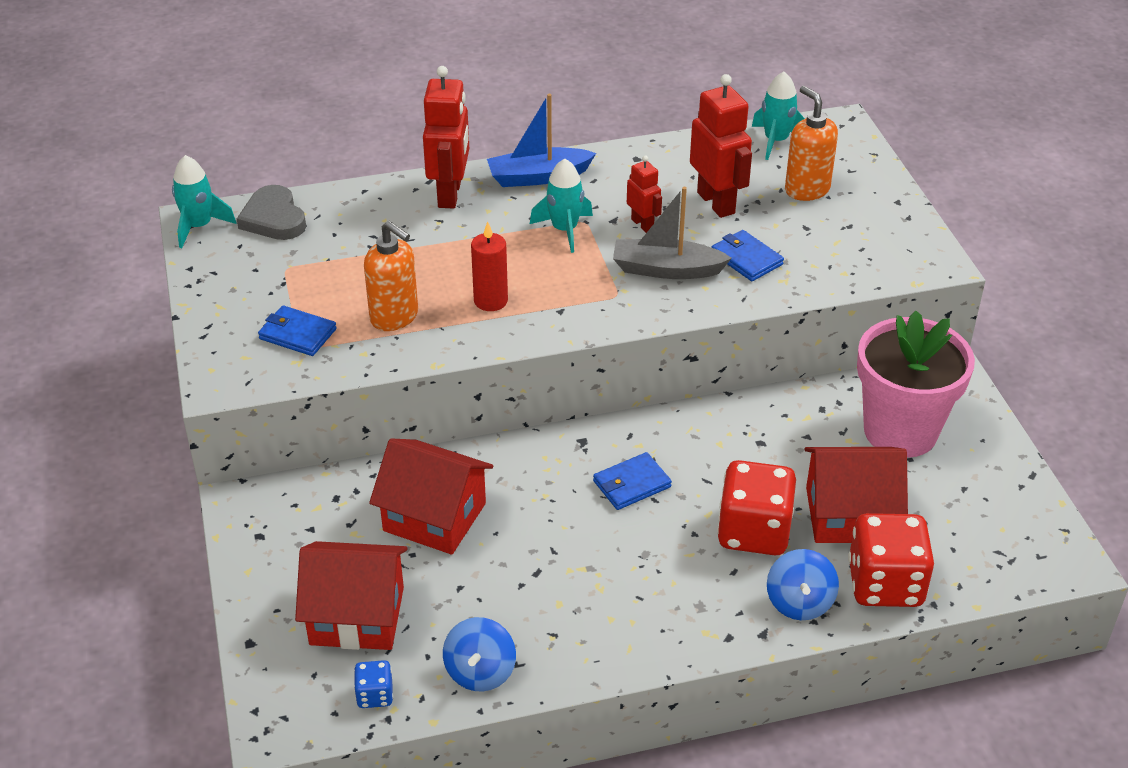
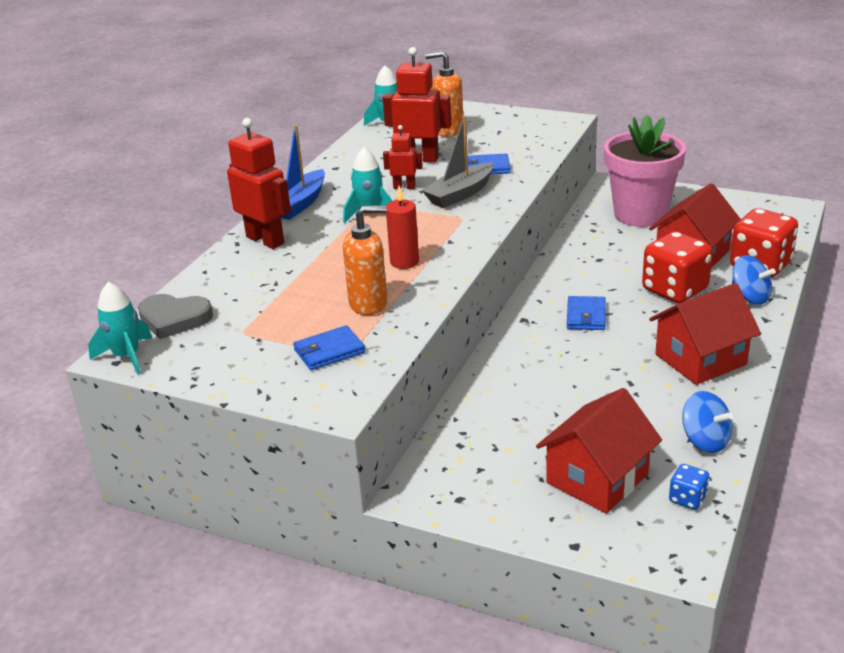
camera: 50 degrees left, 10 degrees down
(434, 517) = (530, 406): red house -> red house (700, 359)

